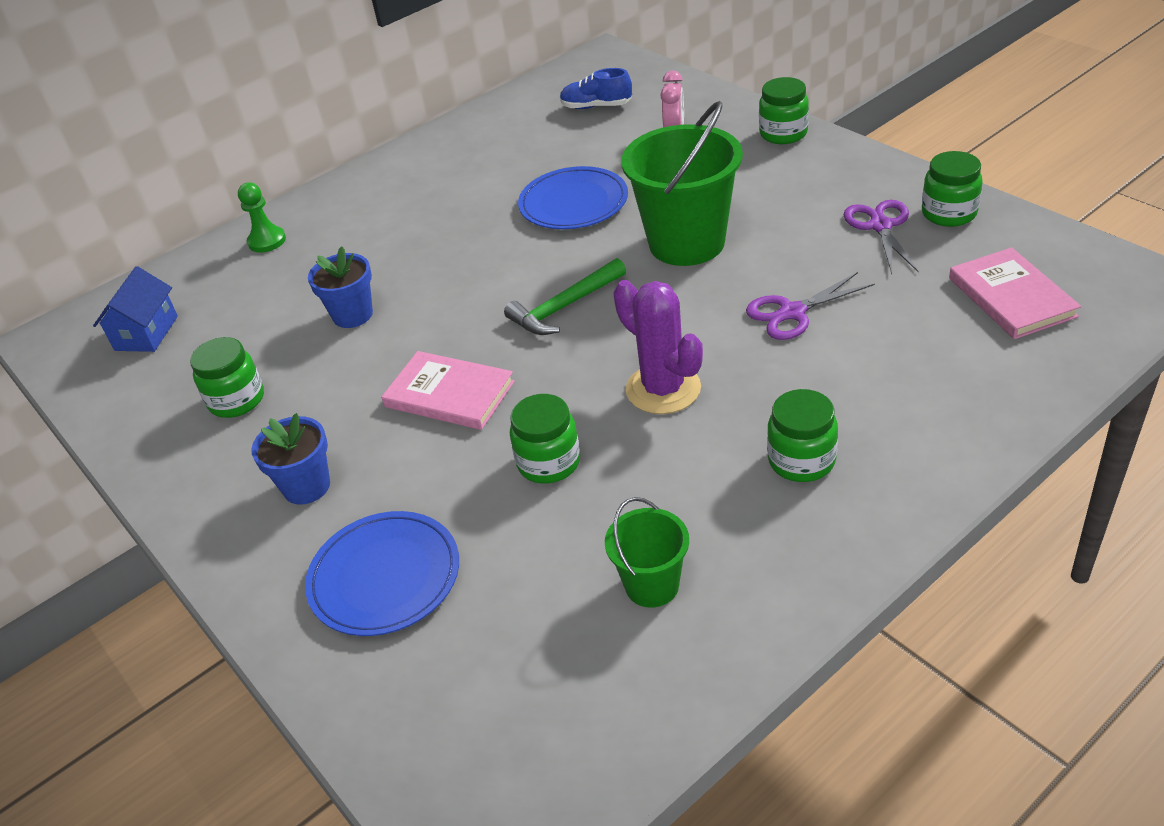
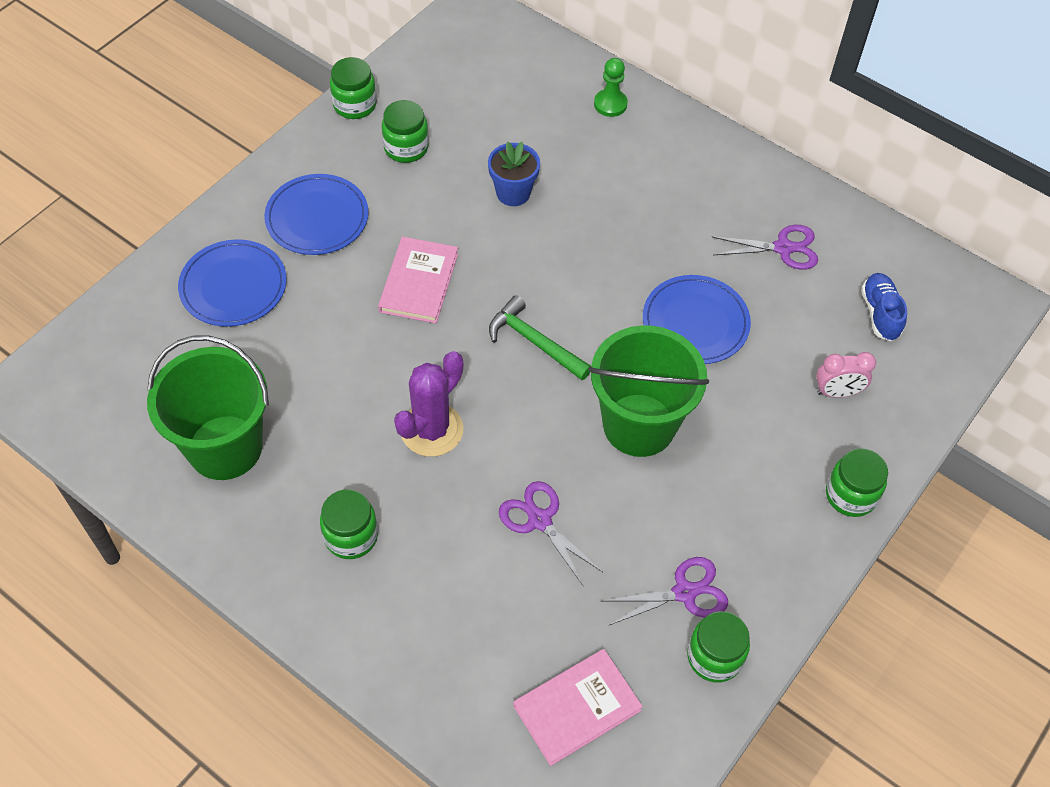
camera: 70 degrees right, 15 degrees up
(146, 333) = (481, 65): blue house -> none
(307, 486) = (317, 218): blue flower pot -> blue plate
(504, 149) = (783, 248): none -> purple scissors
(549, 463) = (344, 363): green jar -> green jar (355, 105)
(652, 585) = (225, 447): green bucket -> green bucket, size x1.92

